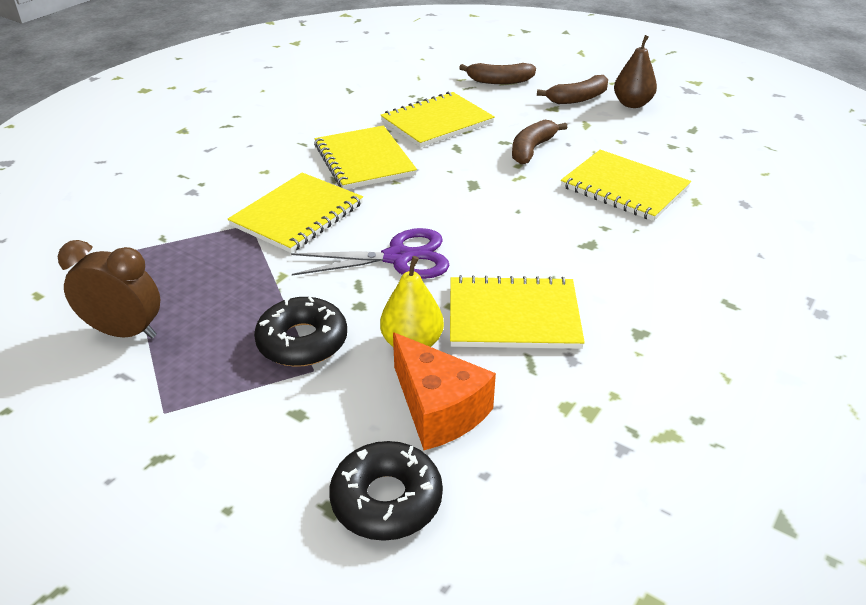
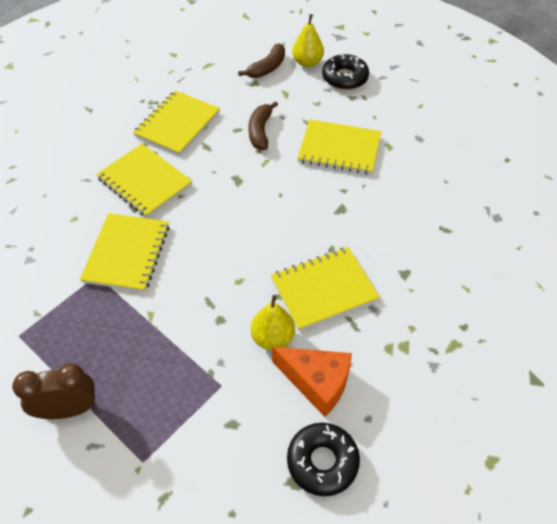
camera: 25 degrees left, 15 degrees up
(302, 341) = (200, 365): black donut -> black donut (345, 78)
(398, 257) = (223, 267): purple scissors -> none
(499, 81) = (201, 65): brown banana -> none
(632, 104) = (307, 62): brown pear -> yellow pear

